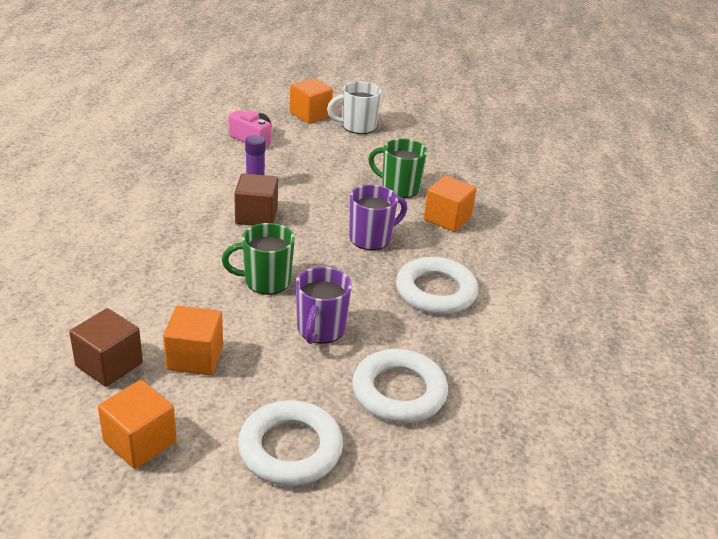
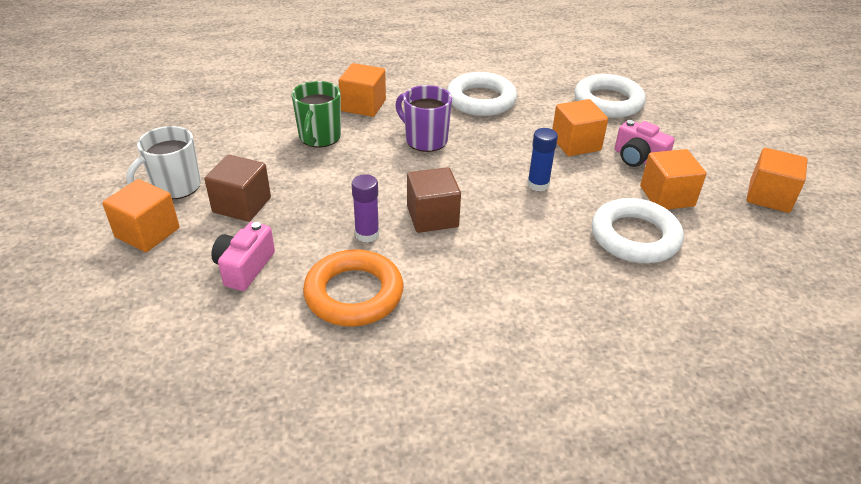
camera: 105 degrees left, 5 degrees up
(109, 364) = (721, 240): brown cube -> brown cube (242, 205)
(197, 169) = (354, 294): none -> orange ring
(265, 281) = (538, 184): green mug -> blue glue stick
(269, 365) = (638, 158): none -> pink camera
(290, 449) = (702, 133): white ring -> white ring (635, 237)
(320, 330) = (575, 144): purple mug -> orange cube
(357, 126) = (175, 187): white mug -> white mug turned 75 degrees clockwise

